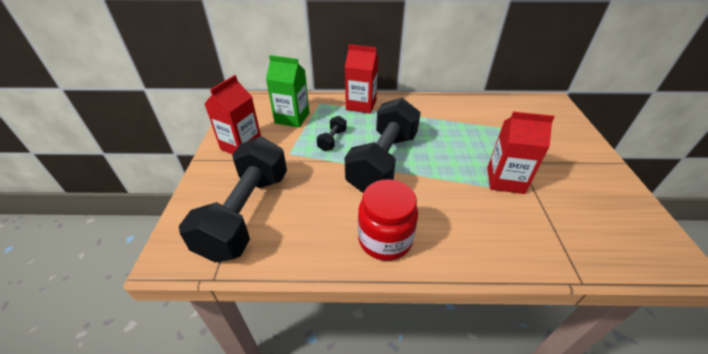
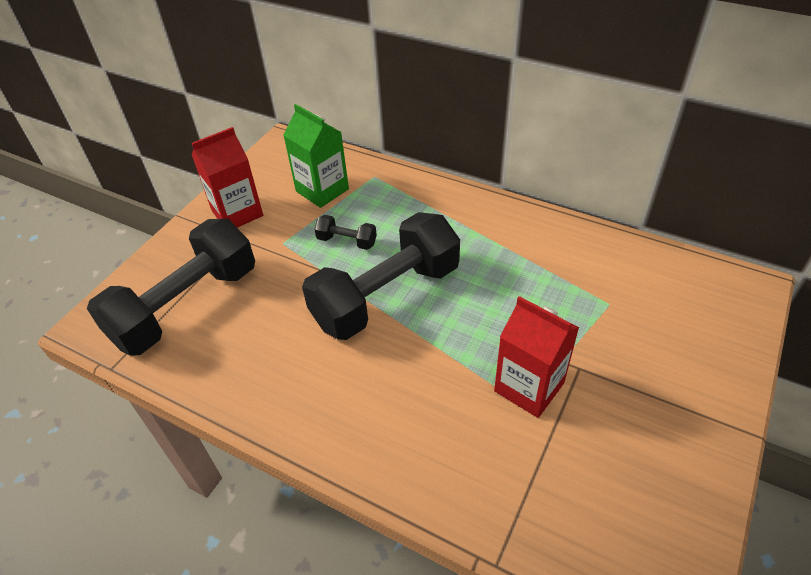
camera: 30 degrees right, 5 degrees up
(332, 140) = (347, 241): black dumbbell -> black dumbbell turned 60 degrees clockwise
(361, 105) = (427, 196): red carton -> none
(385, 239) = (305, 400): red jar -> none

